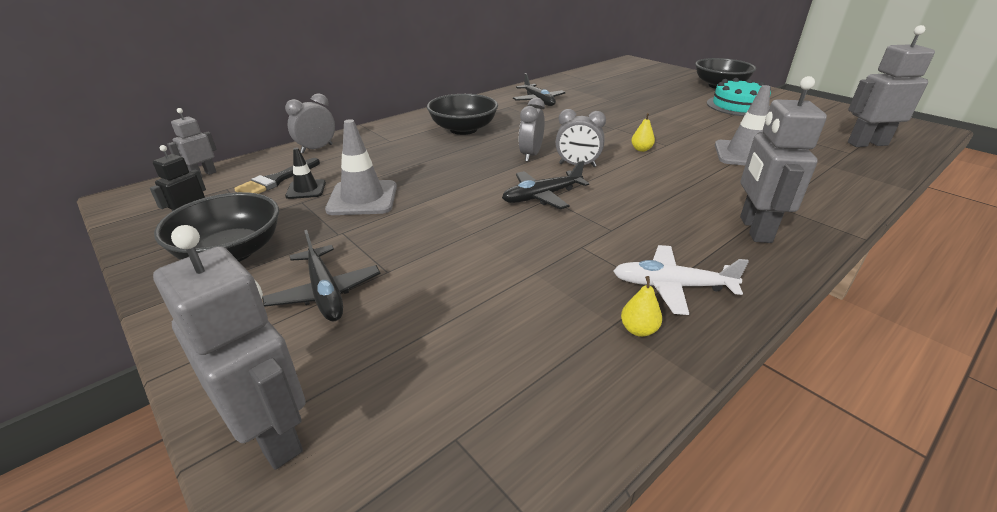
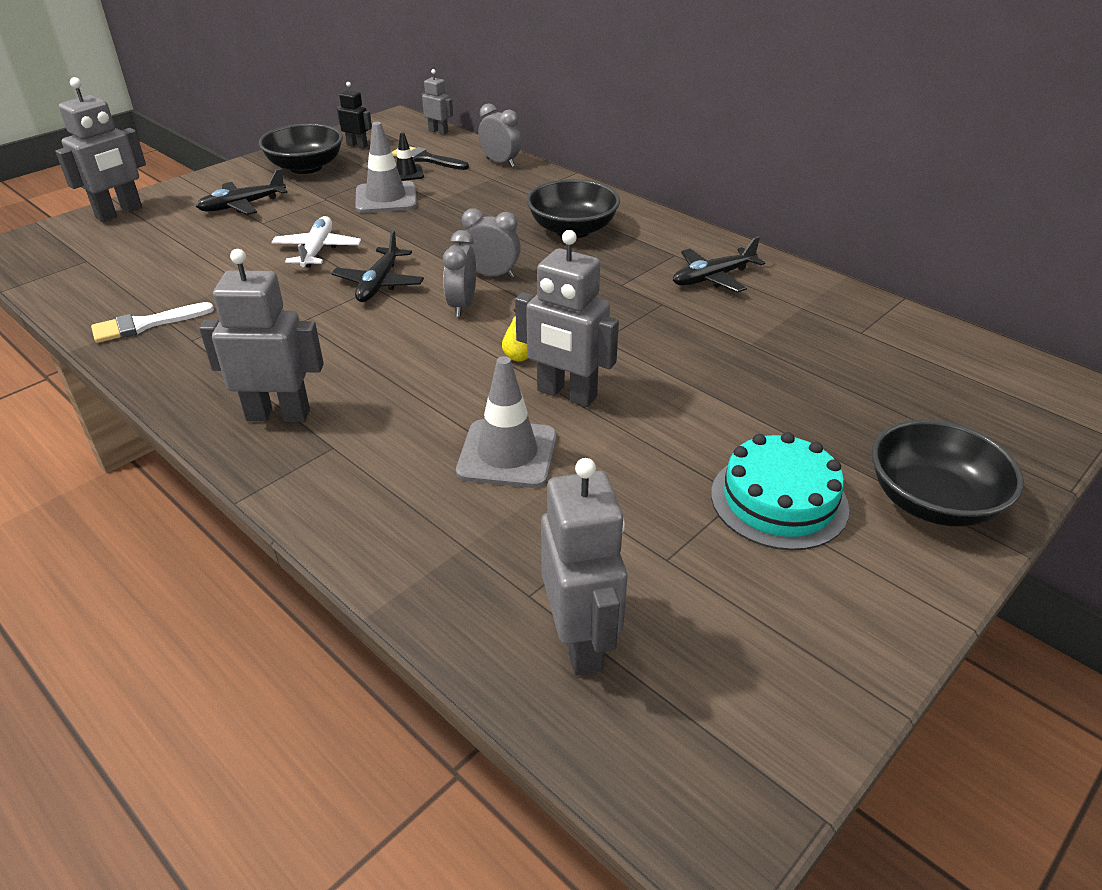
camera: 85 degrees right, 5 degrees up
(542, 196) = (379, 283): black plane -> black plane turned 135 degrees counterclockwise
(638, 330) = (145, 324): yellow pear -> white brush
(672, 286) = (194, 346): white plane -> white plane (317, 250)
(677, 139) = (566, 394): none -> grey robot

